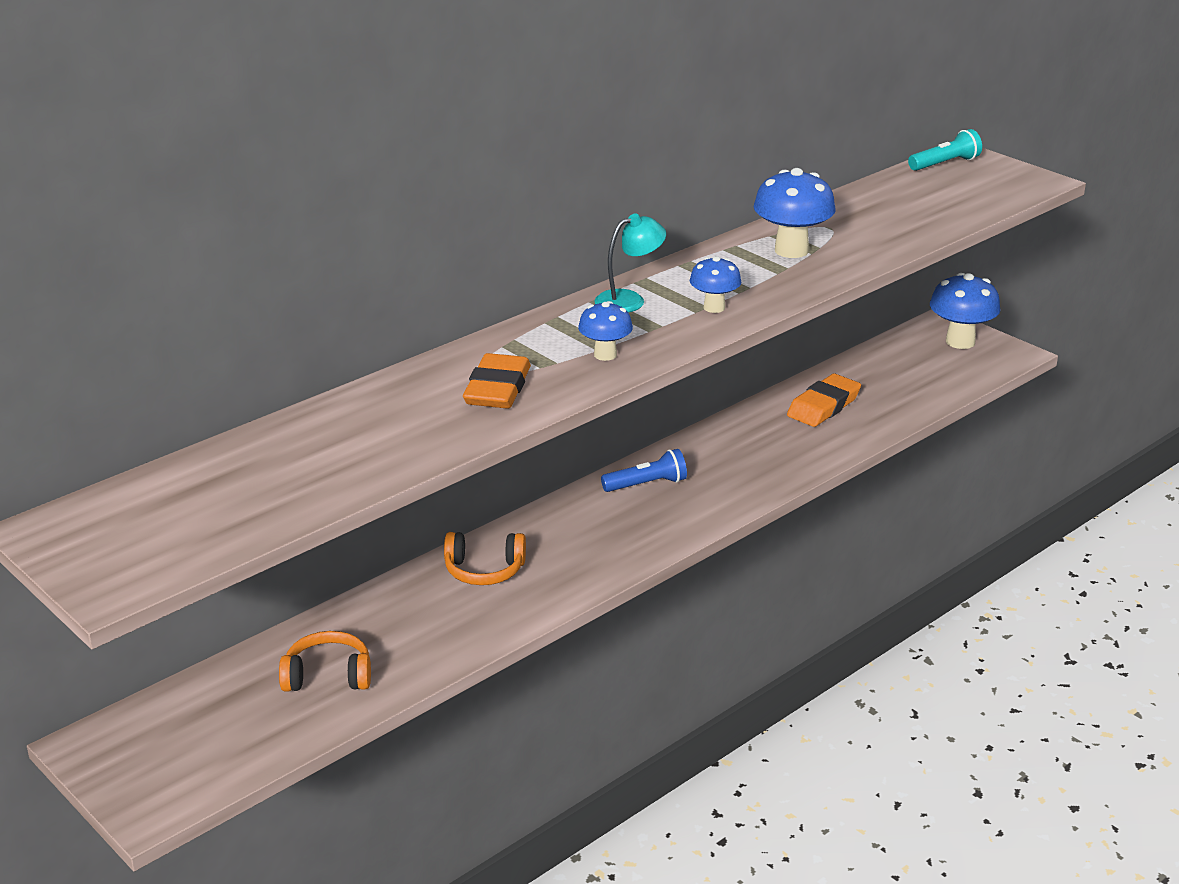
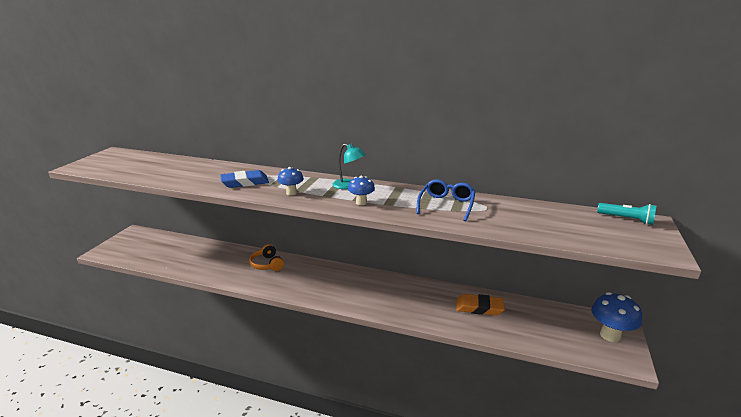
camera: 60 degrees right, 5 degrees down
(328, 676) = (184, 257): orange headphones -> none
(497, 389) = (245, 182): orange eraser -> blue eraser
(647, 484) = (359, 280): blue flashlight -> none
(791, 250) = (446, 205): blue mushroom -> blue glasses

